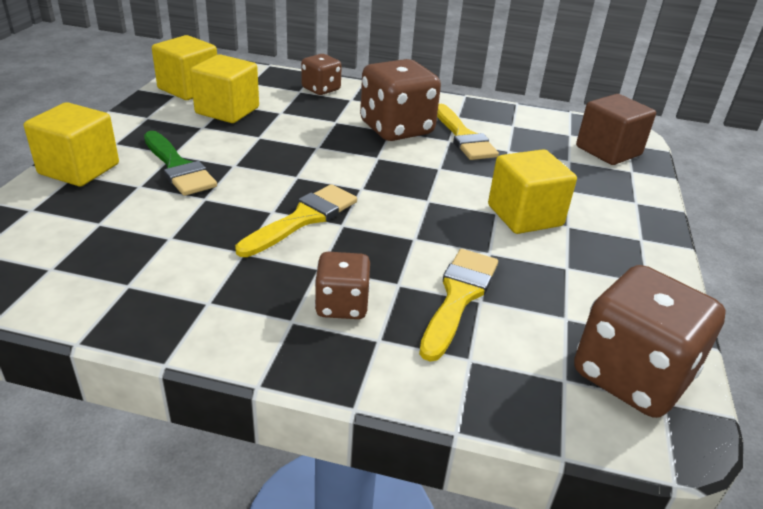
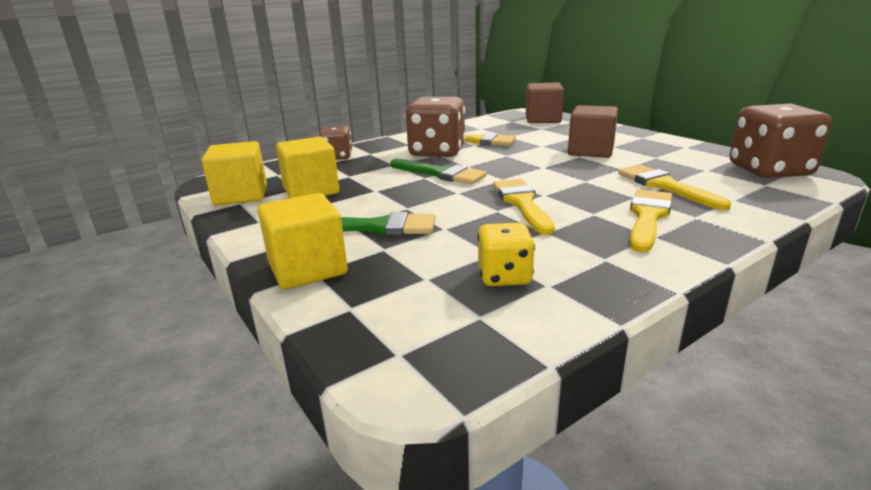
camera: 45 degrees left, 10 degrees down
(128, 258) = (504, 276): none -> yellow dice
(336, 152) = (441, 174): none -> green brush
(342, 305) = (648, 217): brown dice -> yellow brush
(524, 215) = (590, 151): yellow cube -> brown cube

